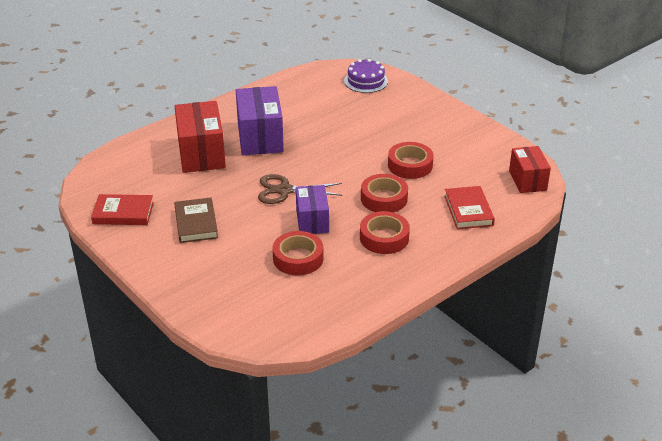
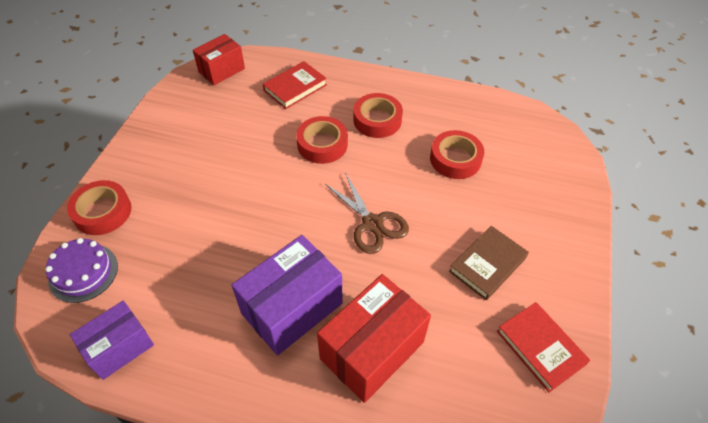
camera: 125 degrees left, 15 degrees up
(312, 221) = (398, 176): purple box -> purple box (120, 347)
(410, 165) = (252, 150): red tape -> red tape (102, 212)

